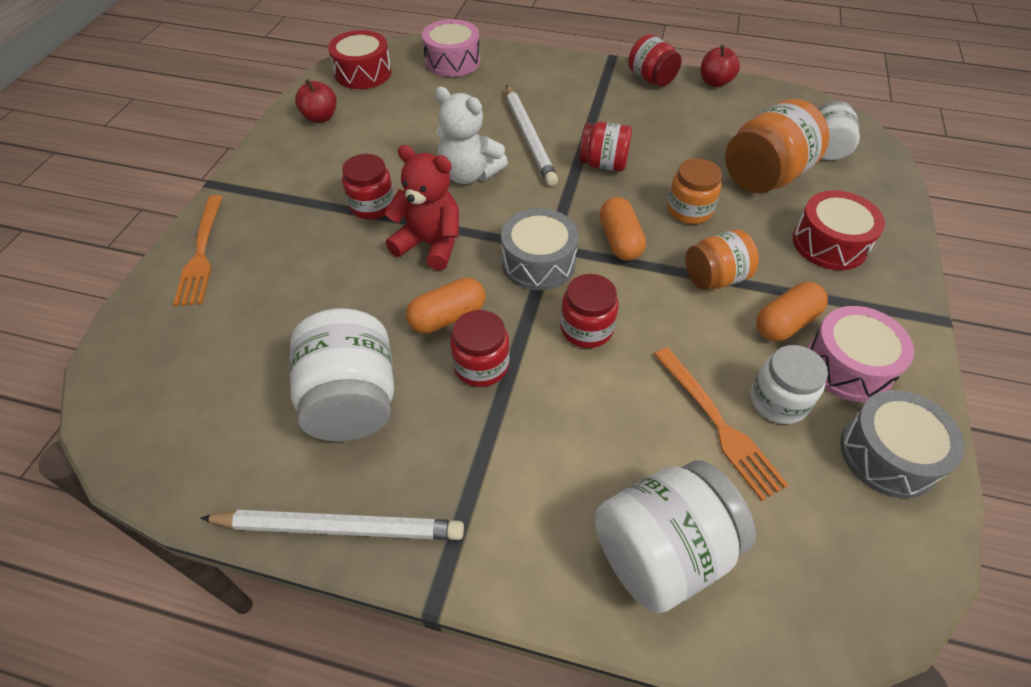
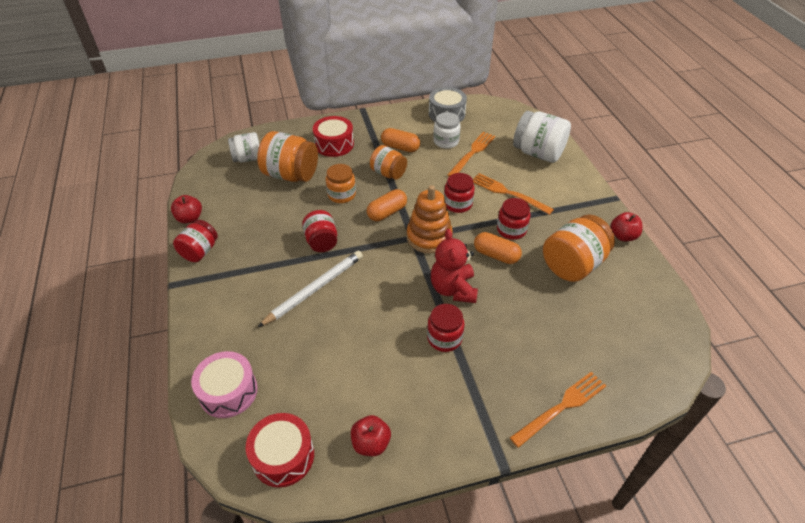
camera: 120 degrees left, 5 degrees down
(339, 528) = (623, 236): white pencil -> red apple
(352, 400) = (573, 264): white jar -> orange jar
(469, 174) = (376, 302): white teddy bear -> none
(538, 262) = (429, 237): grey drum -> orange stacking toy
(569, 414) = (508, 193): none -> orange fork
(848, 366) = (411, 128): pink drum -> none

